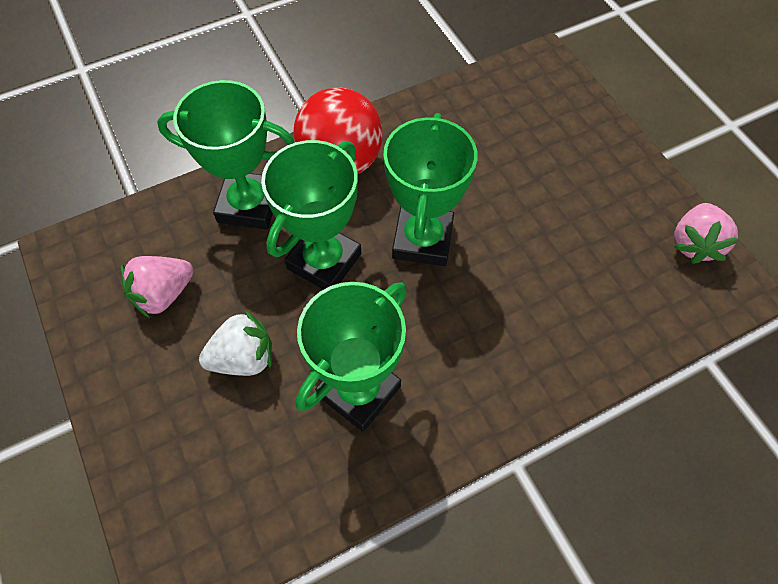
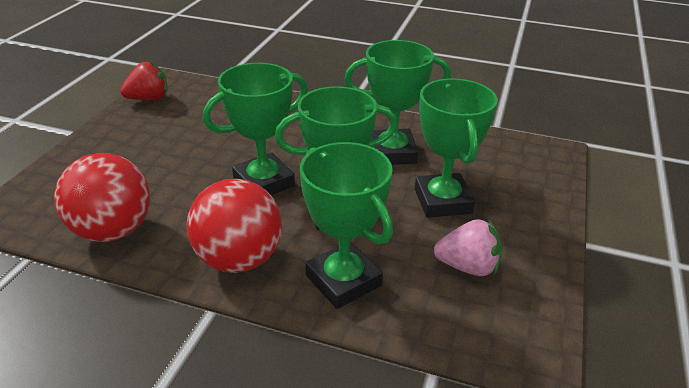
camera: 135 degrees left, 25 degrees down
(243, 358) = (442, 201): white strawberry -> green trophy
(455, 111) = (113, 230): none -> red ball
(694, 244) = (148, 99): pink strawberry -> red strawberry

